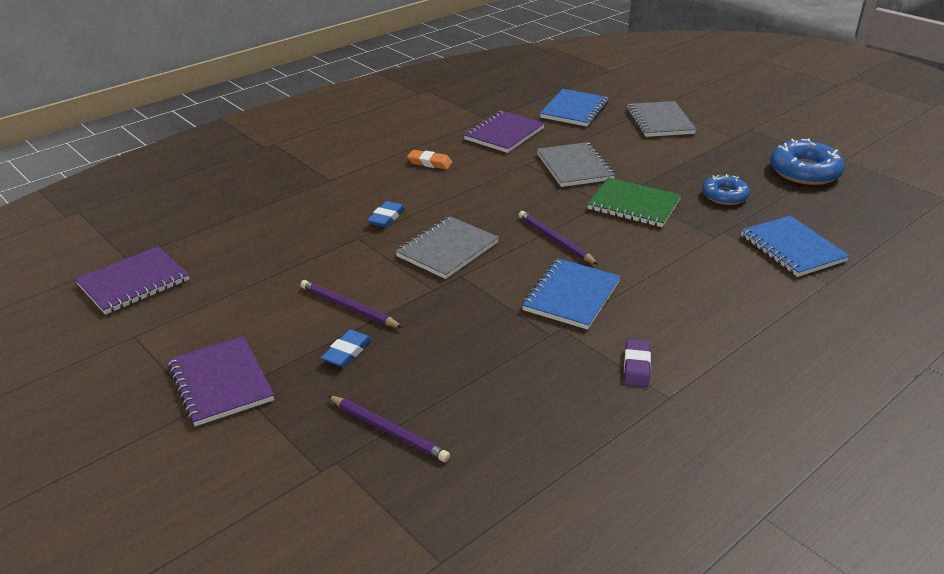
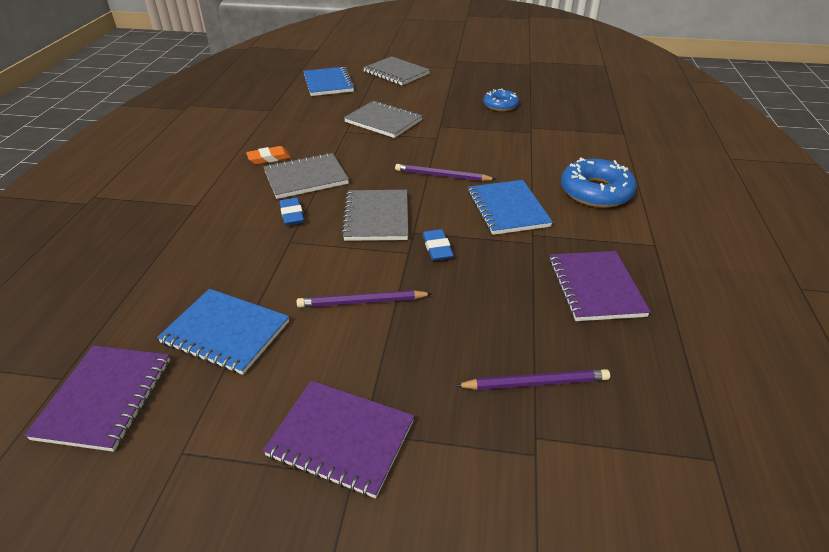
camera: 40 degrees left, 5 degrees up
(347, 352) = (414, 339): blue eraser -> blue eraser (437, 248)
(436, 192) = (306, 178): none -> grey notebook
(504, 134) = (299, 116): purple notebook -> purple notebook (595, 287)
(633, 205) = (457, 132): green notebook -> none
(636, 366) = (611, 235): purple eraser -> none
(792, 248) = (580, 122): blue notebook -> blue notebook (226, 333)
(804, 171) = (521, 75): blue donut -> blue donut (596, 192)

